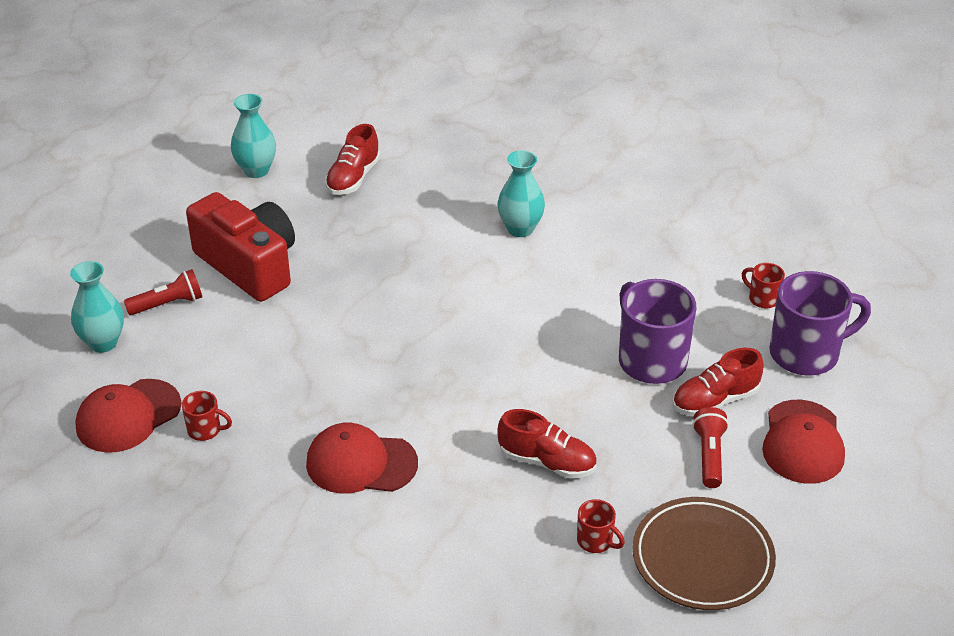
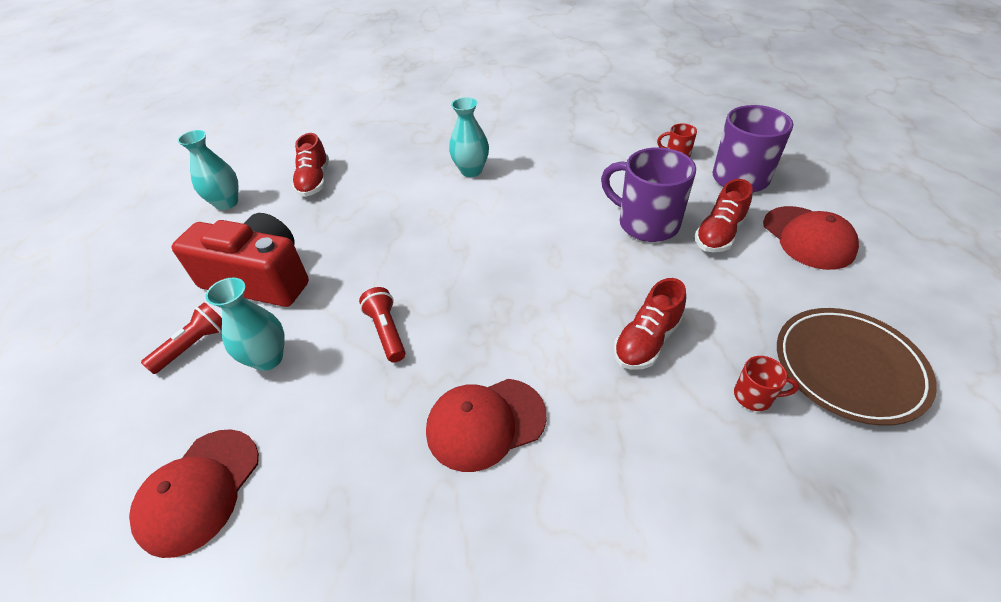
camera: 25 degrees left, 5 degrees up
(103, 342) = (135, 416): turquoise vase -> turquoise vase (268, 358)
(205, 430) = (299, 465): red mug -> none
(547, 462) = (647, 340): red shoe -> red shoe turned 135 degrees clockwise
(709, 455) = (759, 277): red flashlight -> red flashlight (387, 331)

